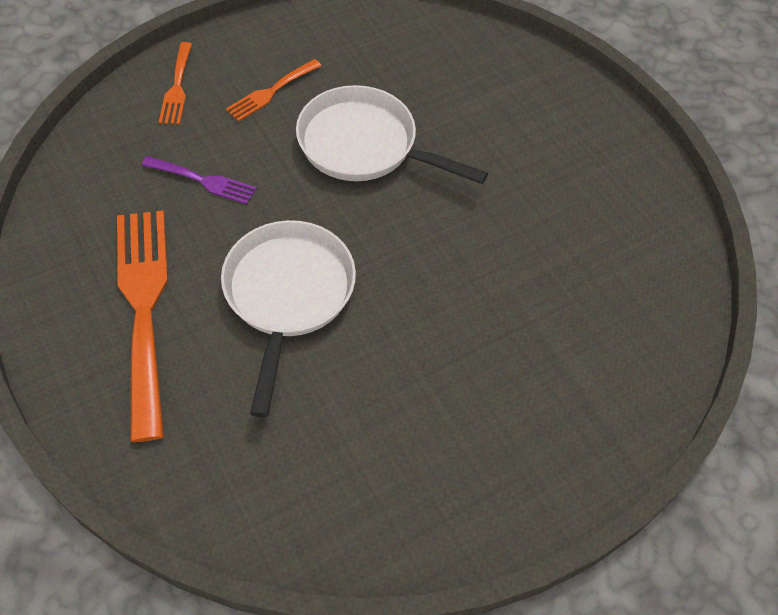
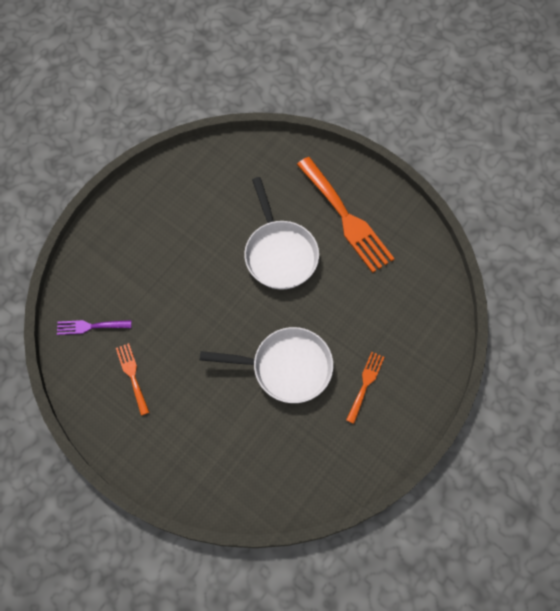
camera: 160 degrees right, 10 degrees up
(177, 87) = (424, 361): orange fork -> orange fork (132, 375)
(204, 181) = (364, 301): purple fork -> purple fork (90, 326)

